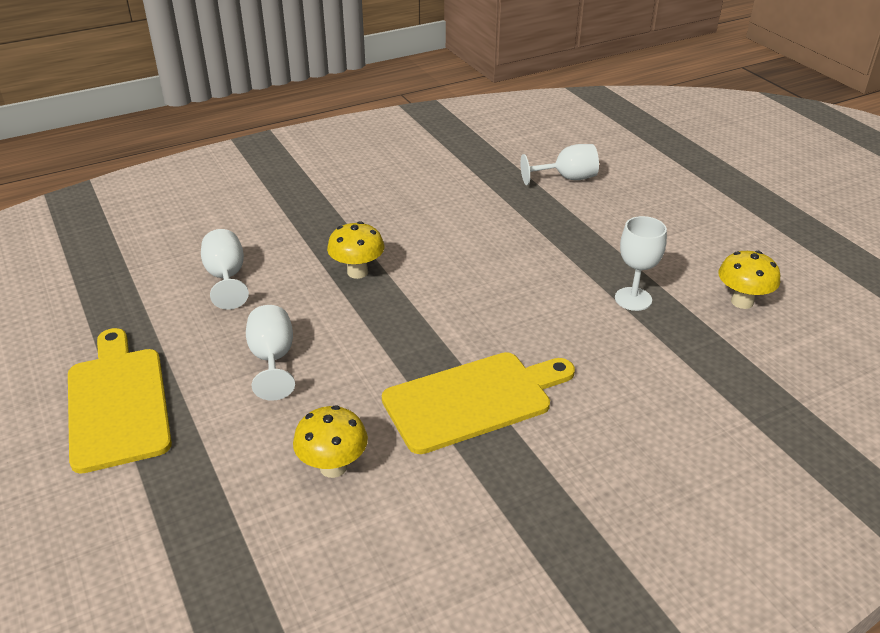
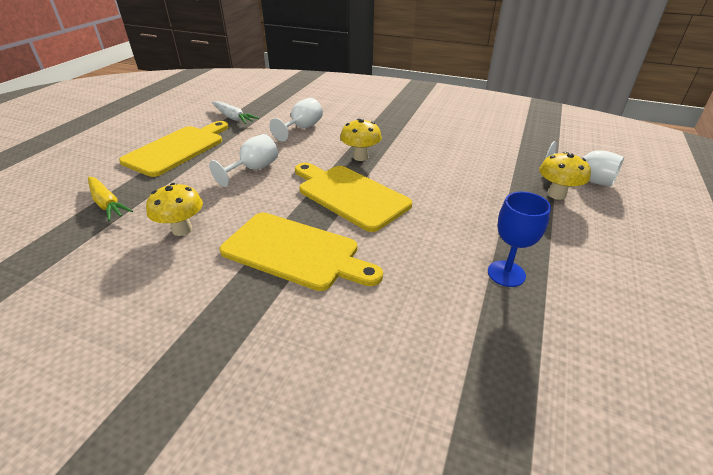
camera: 50 degrees right, 0 degrees up
(100, 318) = (233, 117): none -> white carrot
(182, 517) = (107, 203): none -> yellow carrot
(421, 317) = (350, 195): none -> yellow cutting board
(633, 299) = (506, 273): white goblet -> blue goblet
(742, 302) = (611, 343): yellow mushroom -> yellow mushroom (556, 194)

